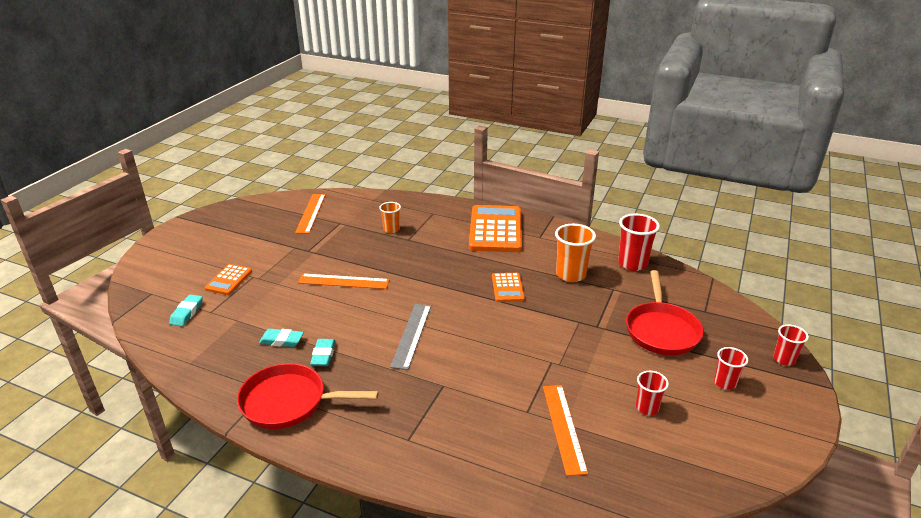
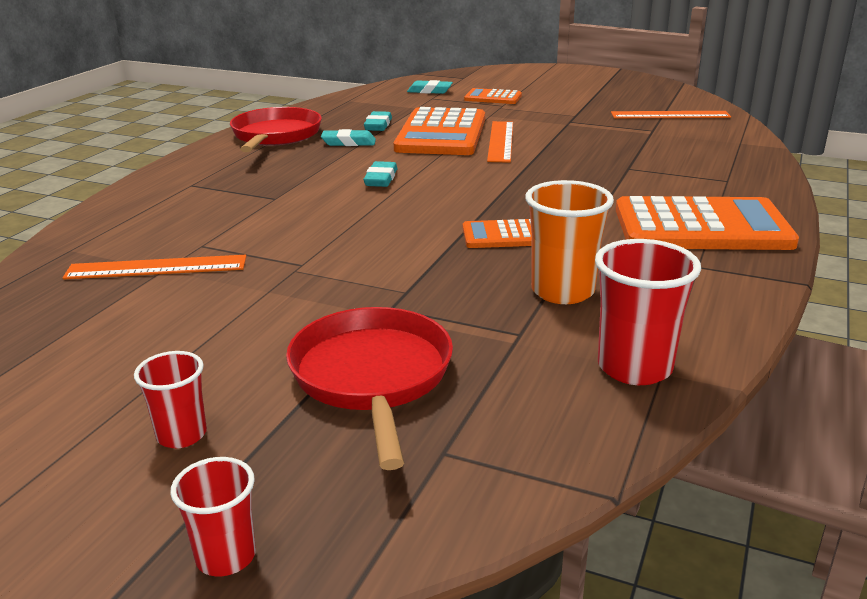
camera: 90 degrees right, 5 degrees down
(317, 307) = (441, 134): none -> orange calculator
(391, 229) = (652, 157): orange cup -> none
(411, 335) = (381, 179): grey ruler -> turquoise eraser
(647, 408) = (159, 336): red cup -> none
(661, 330) = (372, 377): red pan -> red pan turned 75 degrees clockwise

